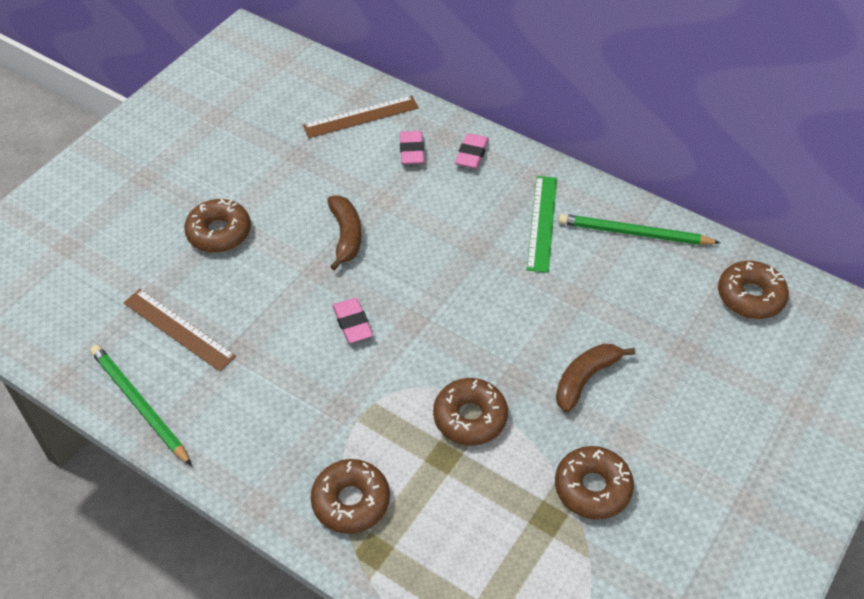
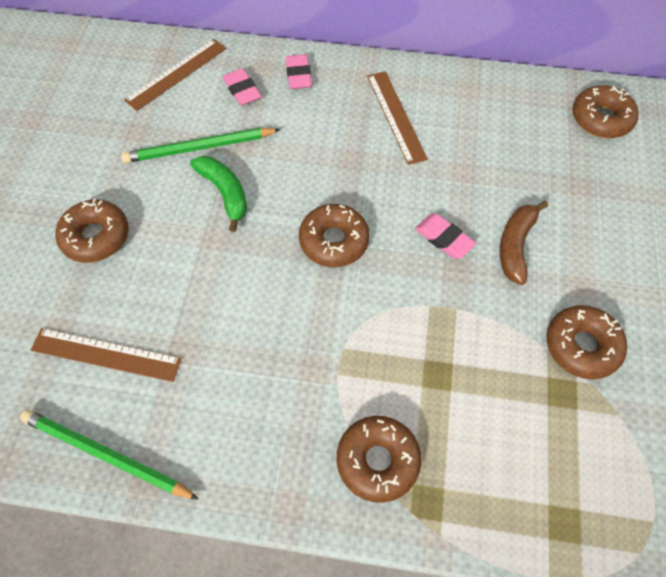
camera: 25 degrees left, 10 degrees up
(346, 235) = (225, 193): brown banana -> green banana
(352, 323) = (279, 277): pink eraser -> pink eraser (444, 238)
(470, 417) = (439, 325): brown donut -> brown donut (334, 241)
(542, 223) = (396, 116): green ruler -> brown ruler
(634, 233) = (478, 98): green pencil -> green pencil (200, 148)

